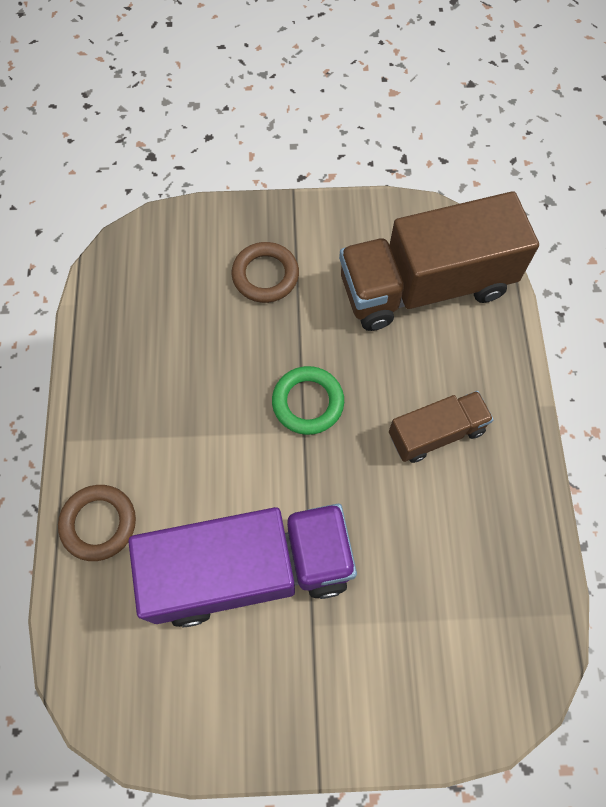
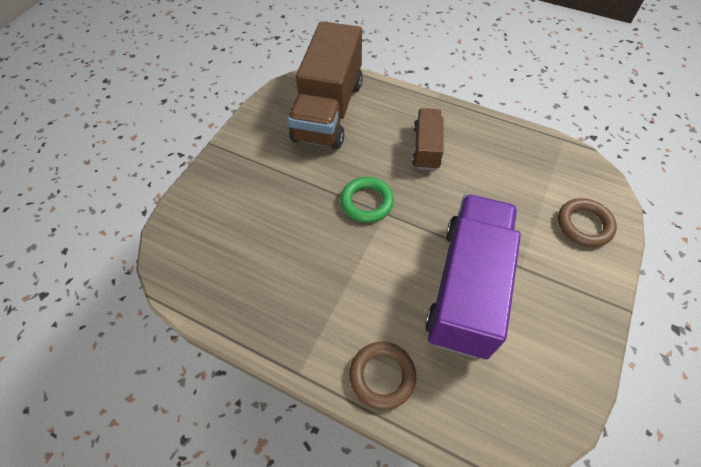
camera: 60 degrees left, 10 degrees down
(265, 275) = (259, 185): brown ring -> brown ring (584, 225)

